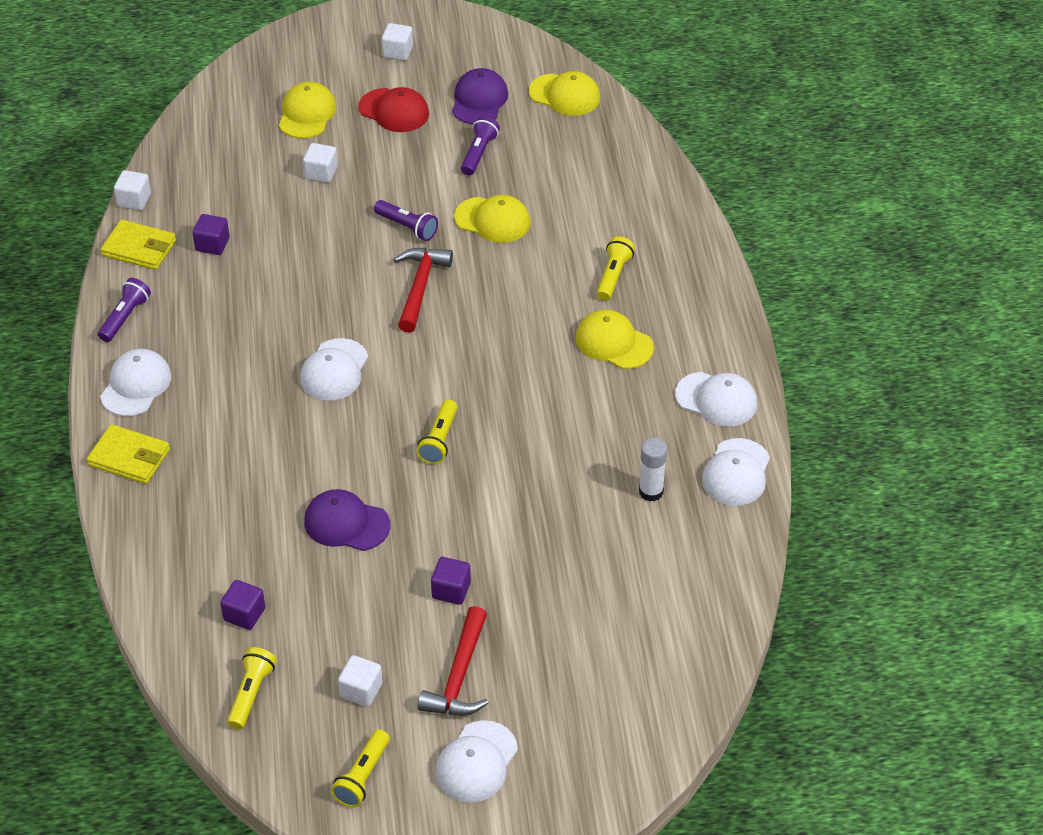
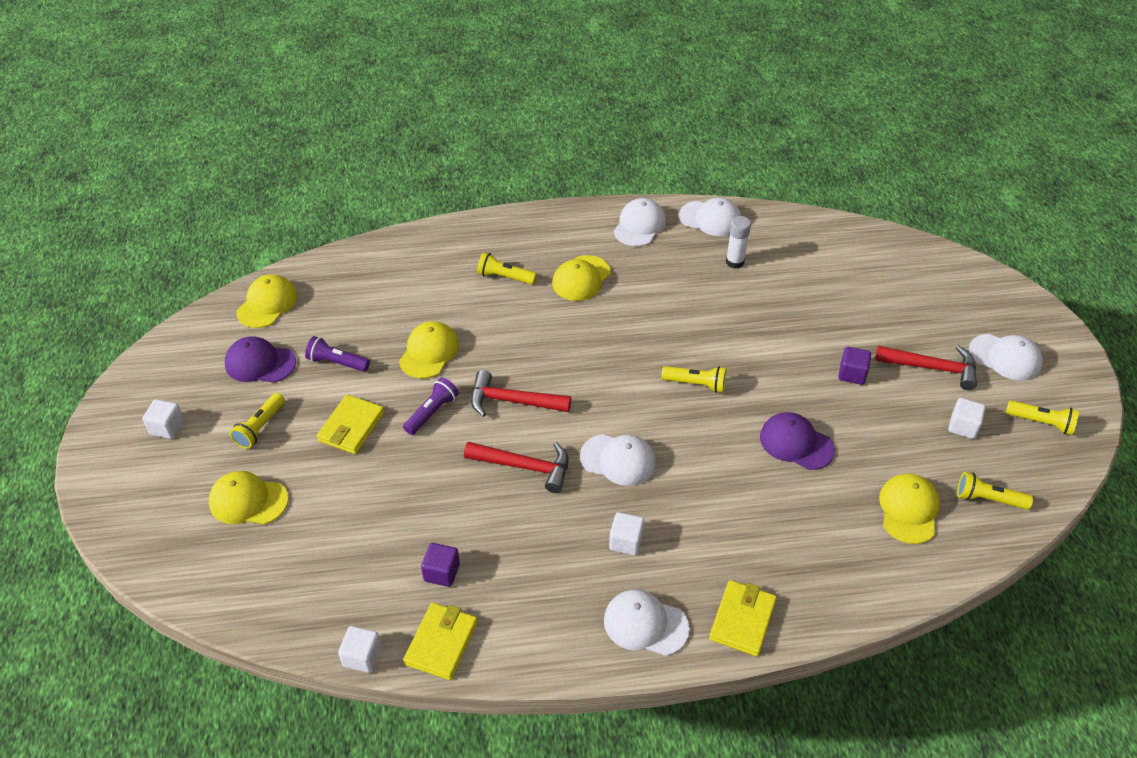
camera: 90 degrees left, 0 degrees up
(125, 317) = (548, 645): purple flashlight -> none
(244, 614) = (908, 510): purple cube -> yellow cap
(321, 173) = (344, 483): white cube -> white cube (626, 542)
(331, 298) = (524, 466): none -> red hammer
(346, 523) = (796, 443): purple cap -> purple cap turned 105 degrees clockwise
(391, 171) = (351, 427): none -> yellow wallet
(394, 110) = (260, 427): red cap -> yellow flashlight

